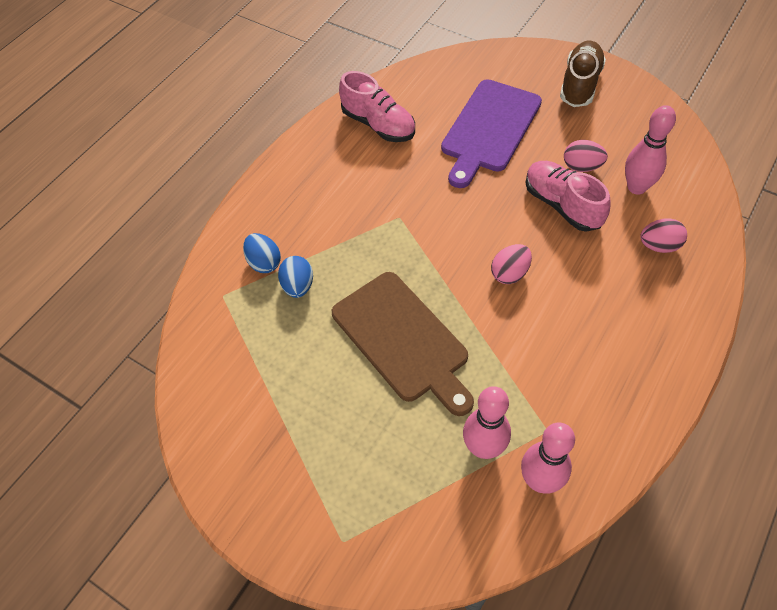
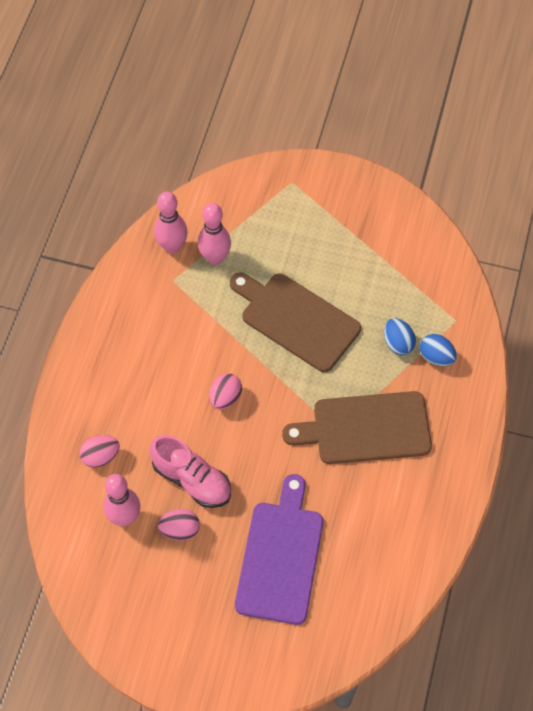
camera: 160 degrees right, 5 degrees up
(369, 212) = (366, 428): none -> brown cutting board
(378, 125) = (395, 535): pink shoe -> none
(580, 84) = (197, 647): brown shoe -> none

